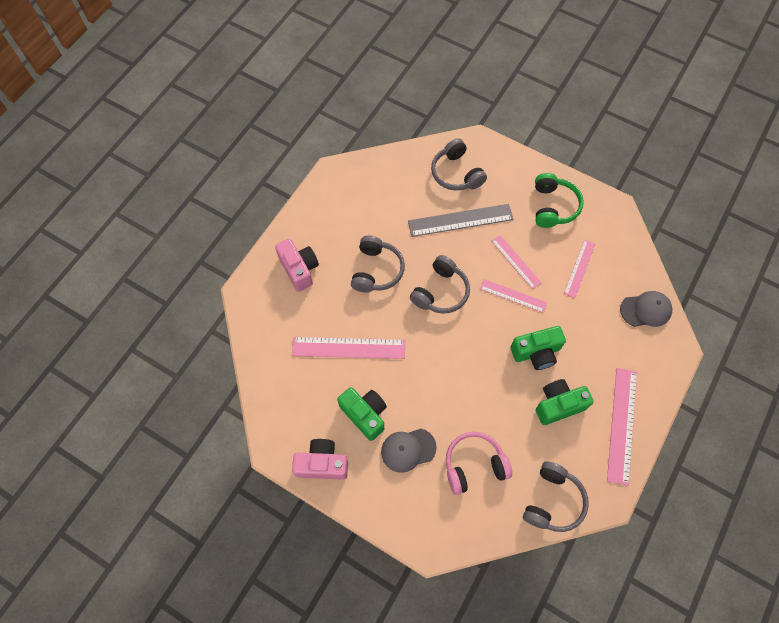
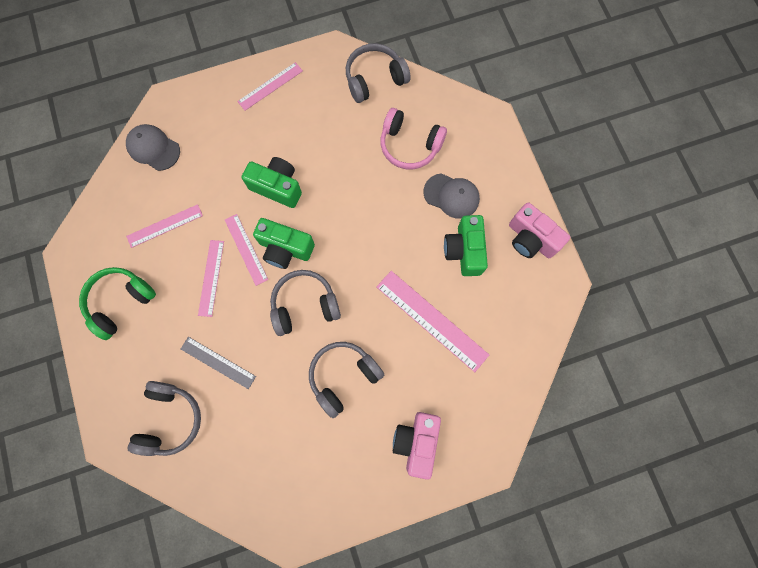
camera: 140 degrees left, 10 degrees up
(460, 220) = (218, 362): grey ruler -> grey ruler, size x0.62
(558, 405) = (302, 136): green camera -> green camera (285, 249)
(622, 425) = (270, 86): pink ruler -> pink ruler, size x0.62

